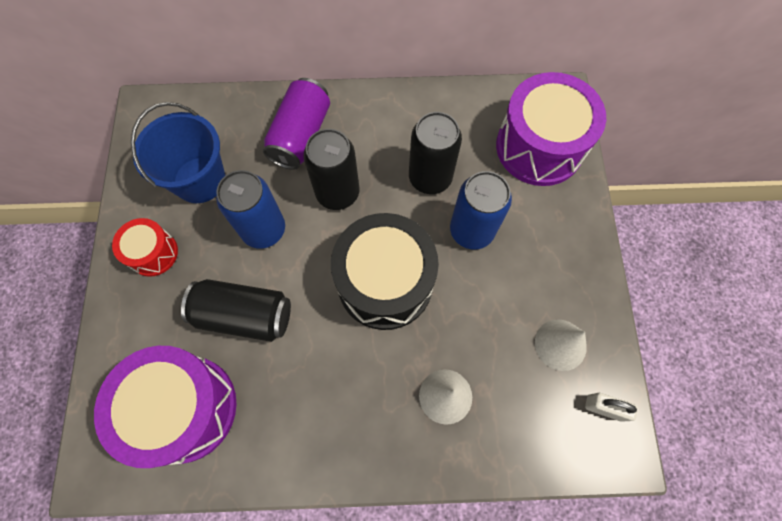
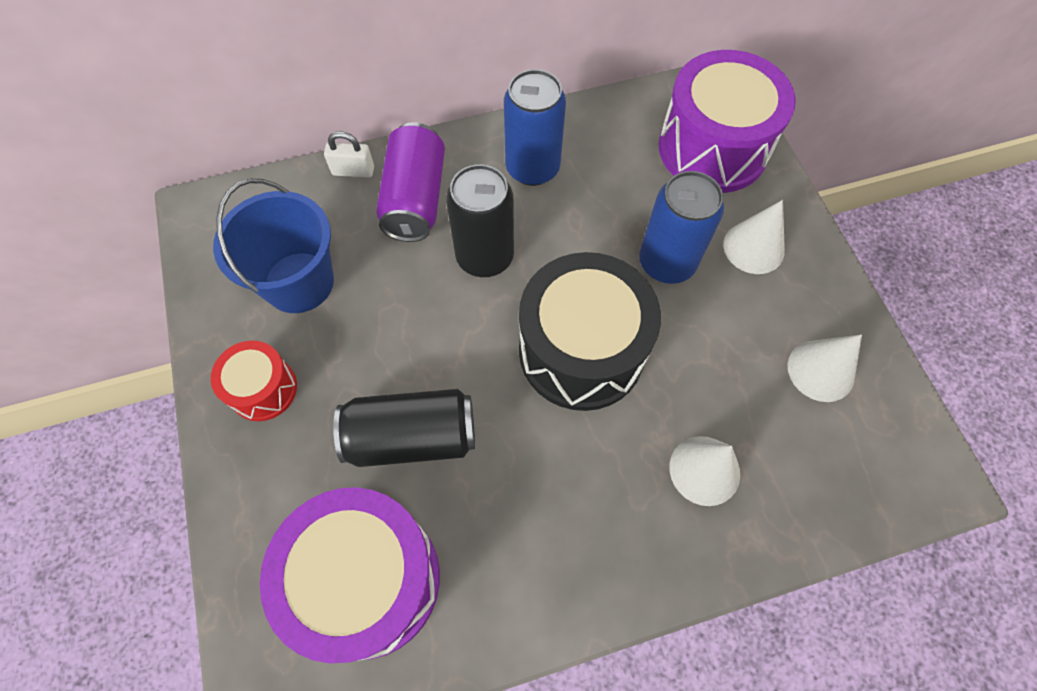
camera: 15 degrees left, 5 degrees down
(263, 229) = (403, 324): blue can -> blue can (532, 168)
(430, 177) = (594, 212): black can -> none
(543, 235) = (753, 247): none -> white cone
(604, 408) = (899, 432): white padlock -> white padlock (353, 171)

